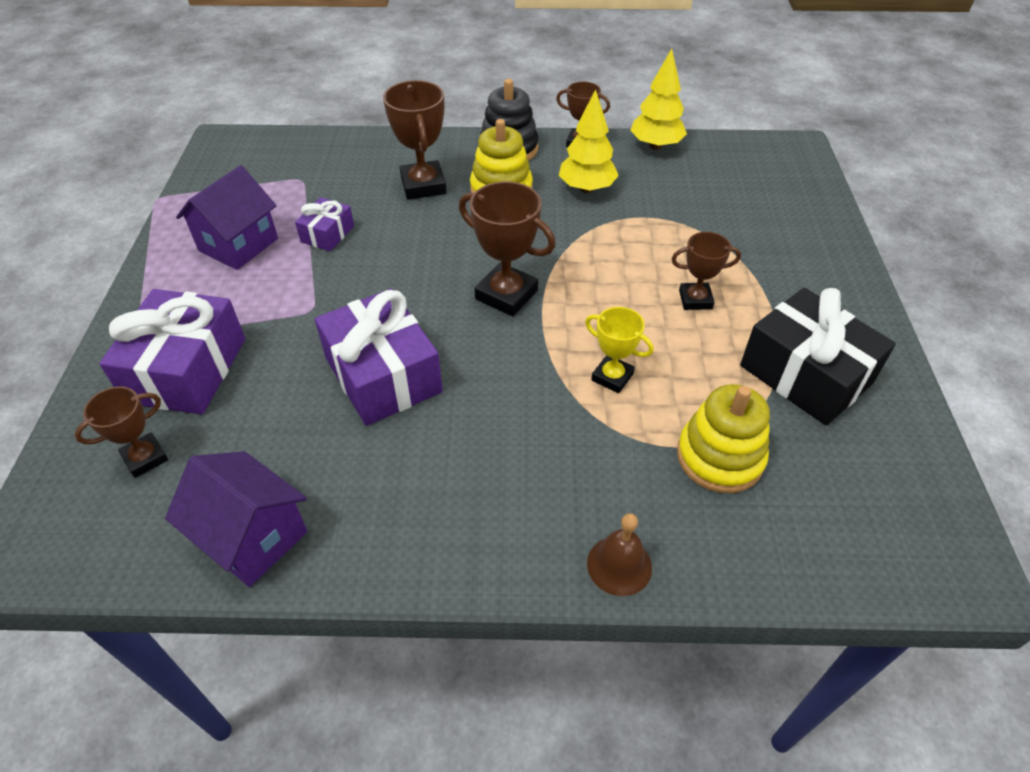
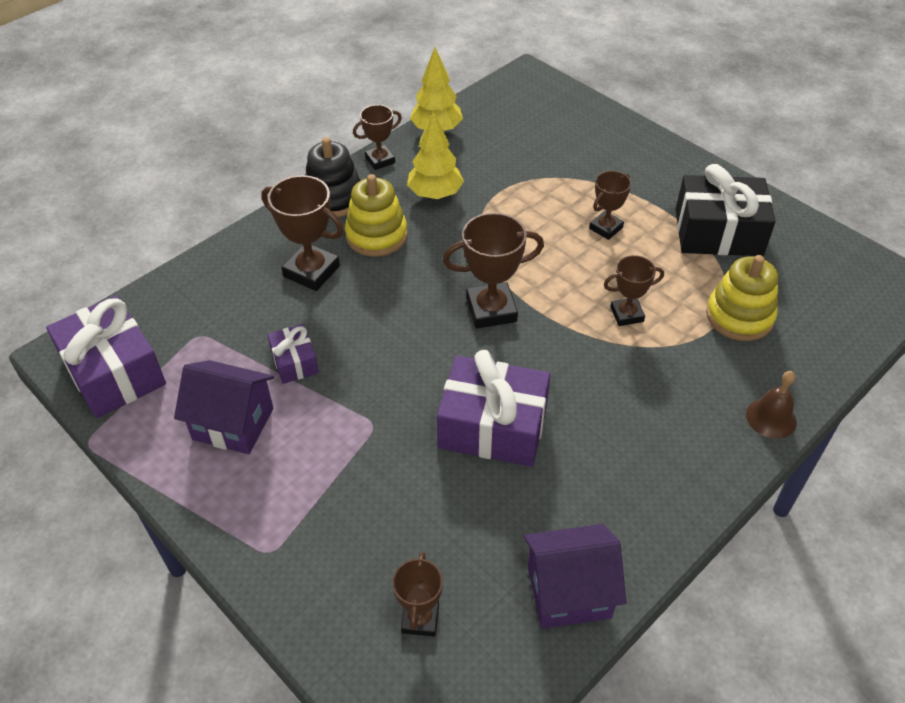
camera: 45 degrees left, 0 degrees up
(187, 370) = (350, 541): purple gift -> purple gift (114, 372)
(238, 244) = (233, 424): purple house -> purple house turned 60 degrees counterclockwise
(612, 377) = (627, 314): yellow trophy -> brown trophy

